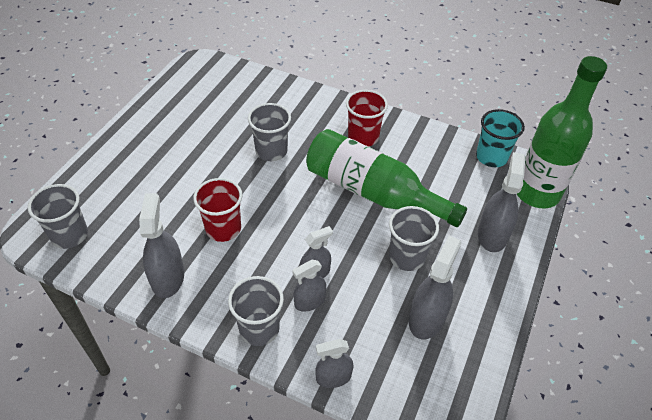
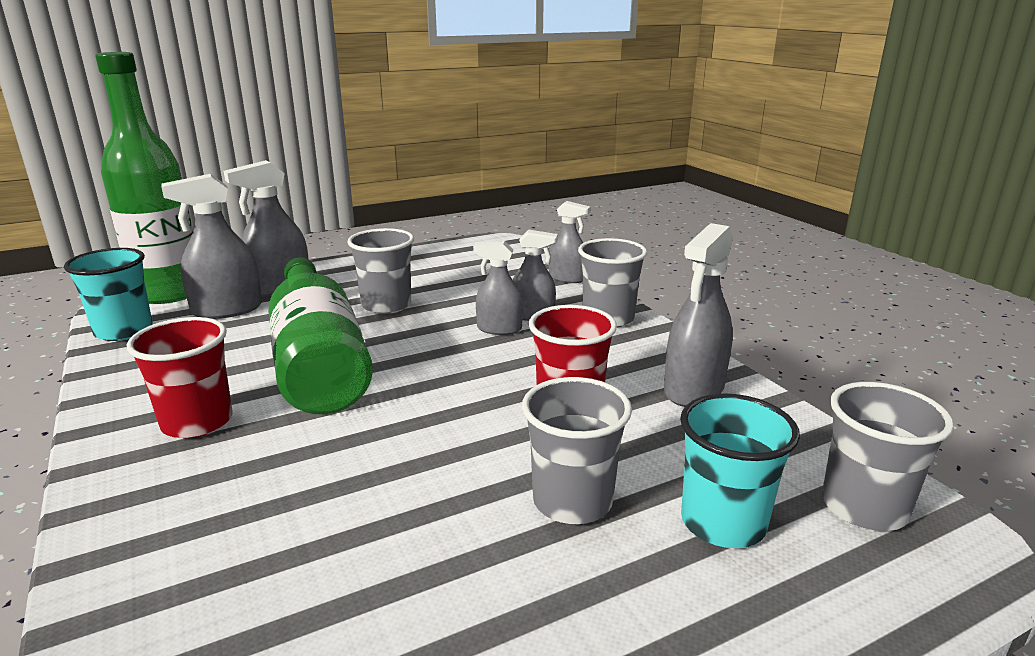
camera: 140 degrees left, 25 degrees down
(125, 199) = (723, 523): none -> turquoise cup
(271, 151) = (364, 474): grey cup -> grey cup (572, 501)
(427, 318) = (439, 275): grey spray bottle -> grey spray bottle (227, 310)

